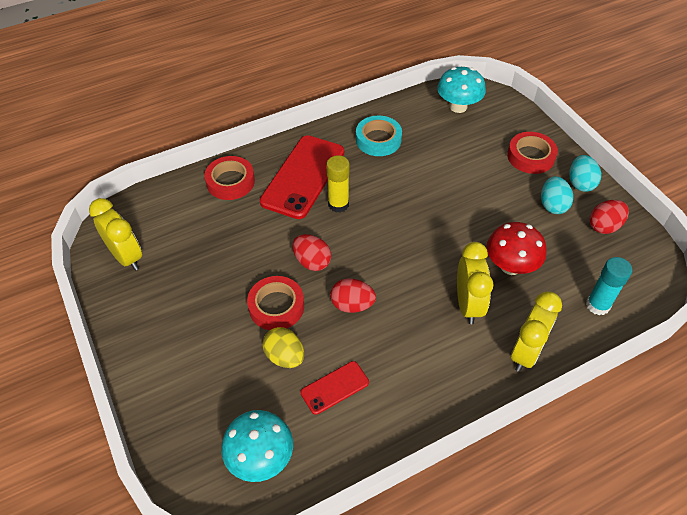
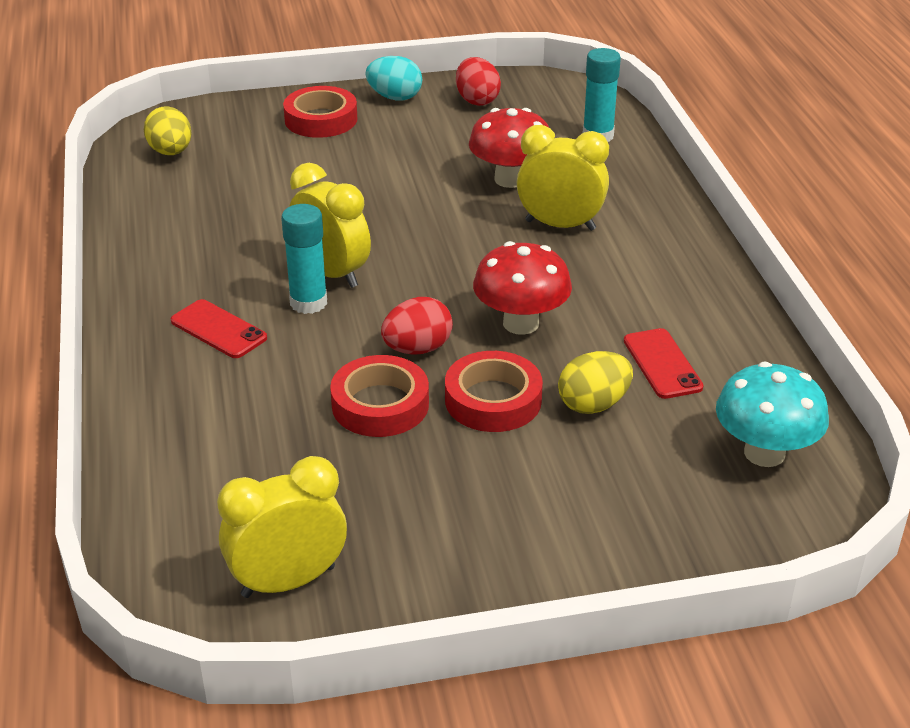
camera: 75 degrees left, 15 degrees down
(230, 182) = (172, 417): red tape -> red tape (380, 404)
(303, 176) = (218, 329): red phone -> red phone, size x0.50
(338, 204) = (308, 303): yellow glue stick -> turquoise glue stick
(352, 305) = (521, 323): red egg -> red mushroom
(378, 140) = (187, 238): turquoise tape -> none
(458, 107) = (171, 152): turquoise mushroom -> yellow egg
(526, 352) = (651, 199): yellow clock -> yellow clock (332, 273)
(552, 205) = (421, 125): turquoise egg -> none

